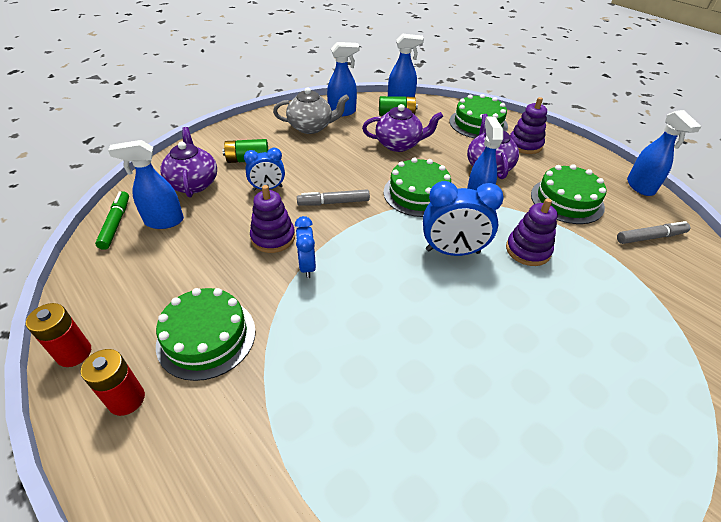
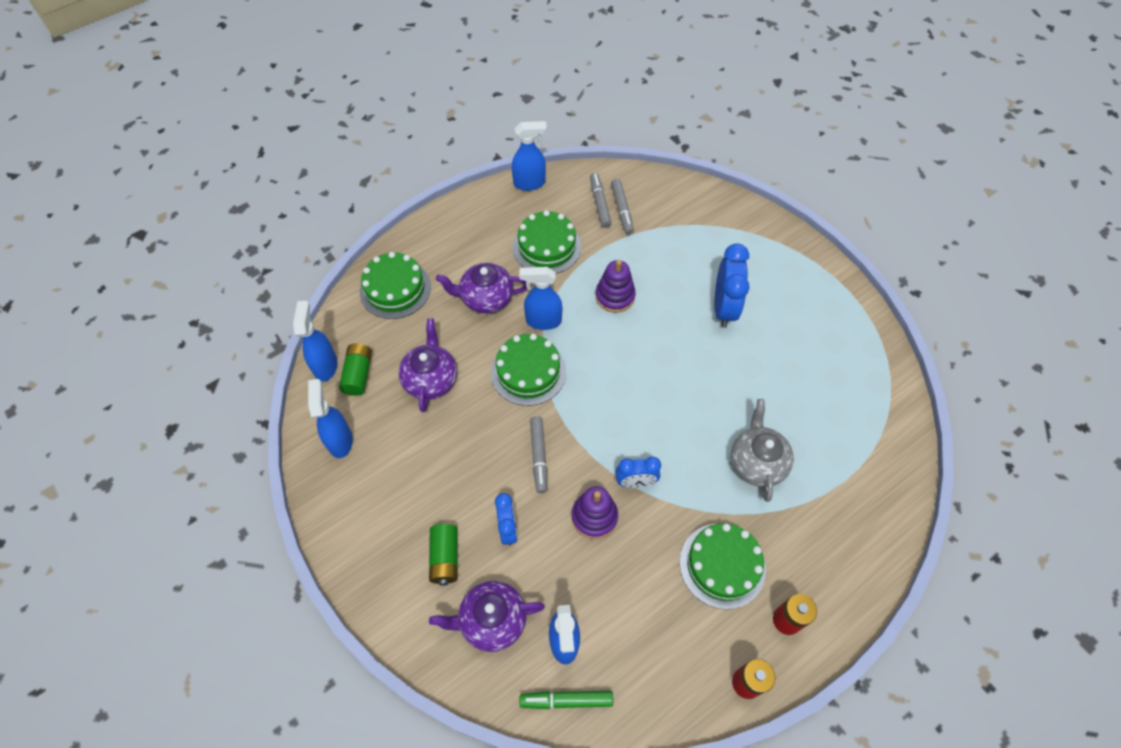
camera: 85 degrees left, 15 degrees up
(311, 127) = (375, 481): grey teapot -> grey teapot (756, 462)
(452, 251) = (616, 355): blue clock -> blue clock (724, 308)
(525, 145) = (447, 254): purple stacking toy -> none
(654, 255) = (622, 210): none -> grey marker

